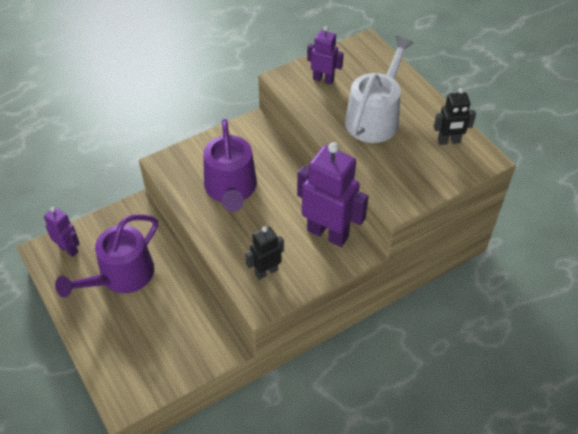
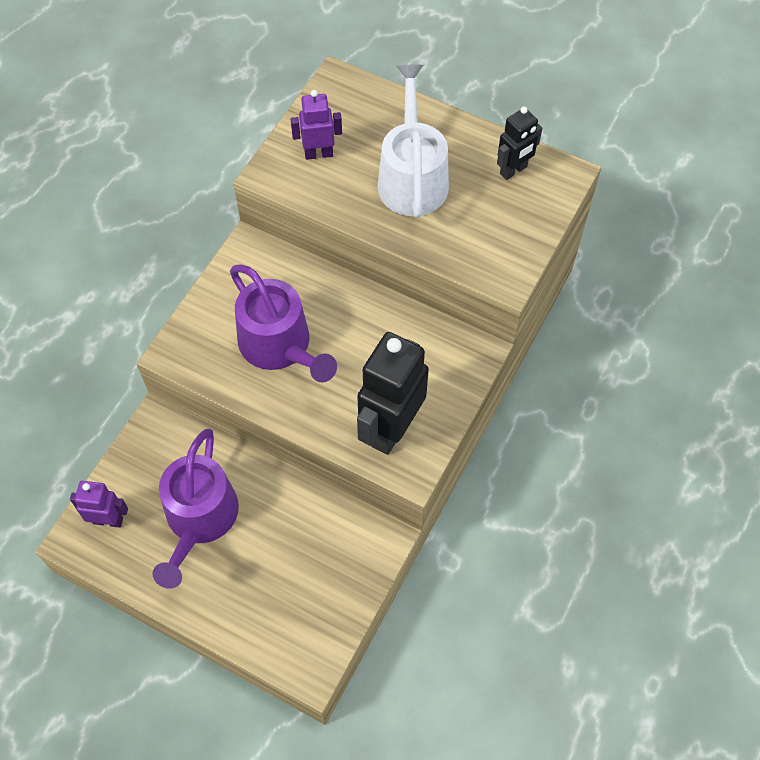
camera: 30 degrees left, 10 degrees up
(266, 271) = (391, 429): black robot -> black robot, size x1.83
(328, 233) = (429, 346): purple robot -> none

